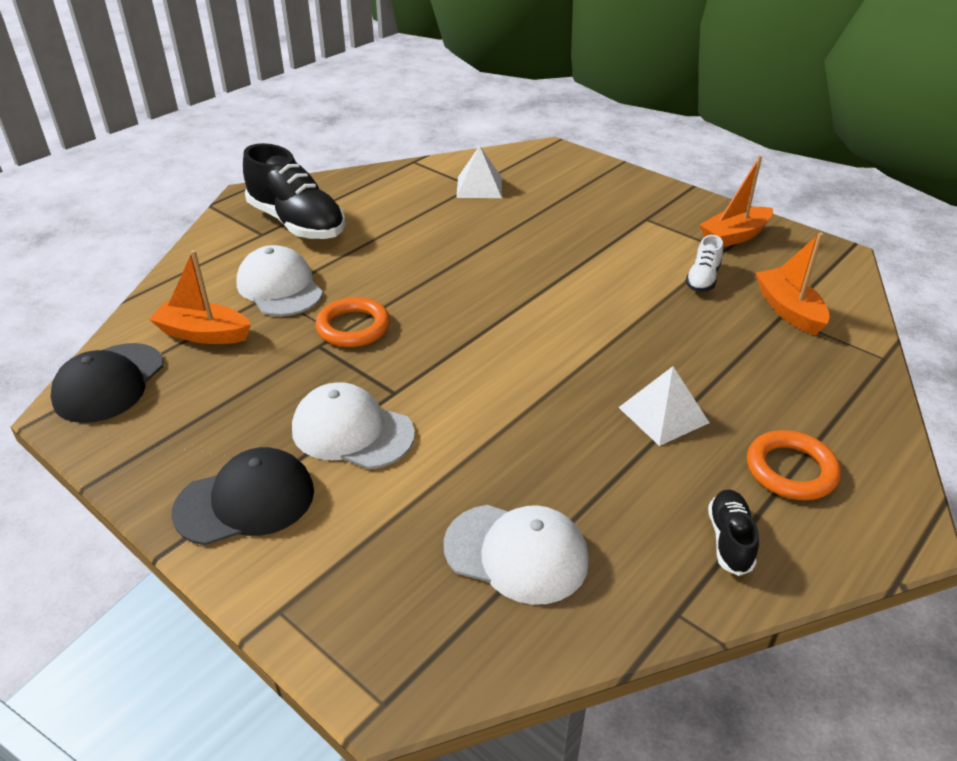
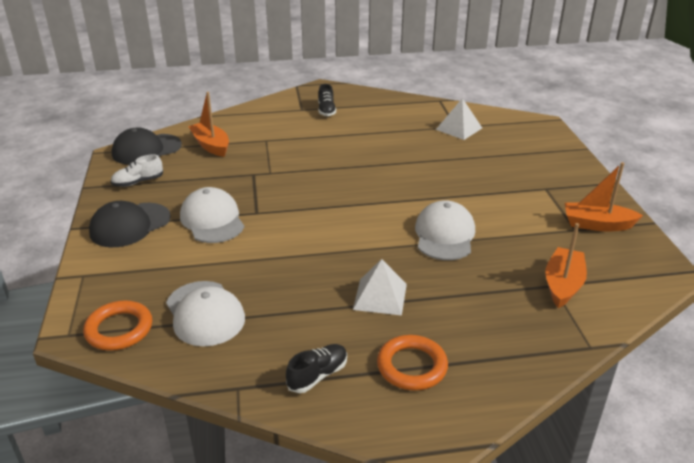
camera: 40 degrees right, 5 degrees down
(245, 501) = (130, 225): black cap -> black cap turned 120 degrees clockwise
(280, 287) = (273, 139): white cap -> white cap (444, 235)
(297, 223) = (326, 110): black shoe -> black shoe, size x0.48
(353, 327) = (281, 173): orange ring -> orange ring (119, 329)
(702, 279) = (528, 239): white shoe -> white shoe (138, 182)

